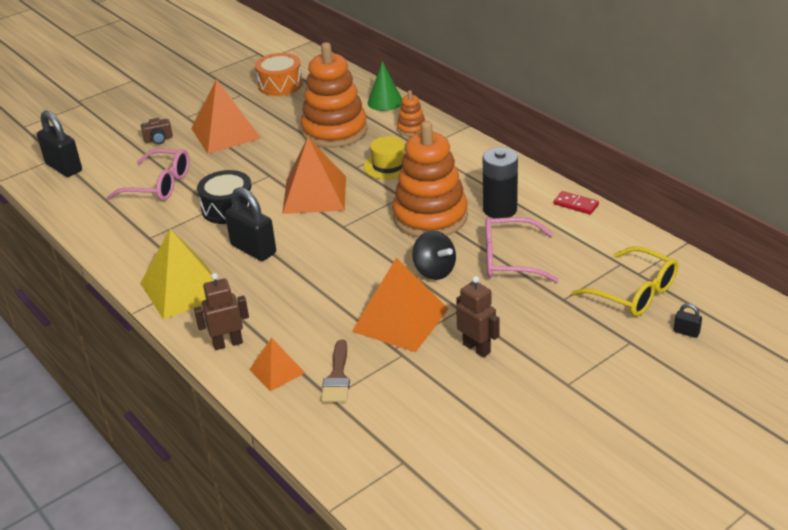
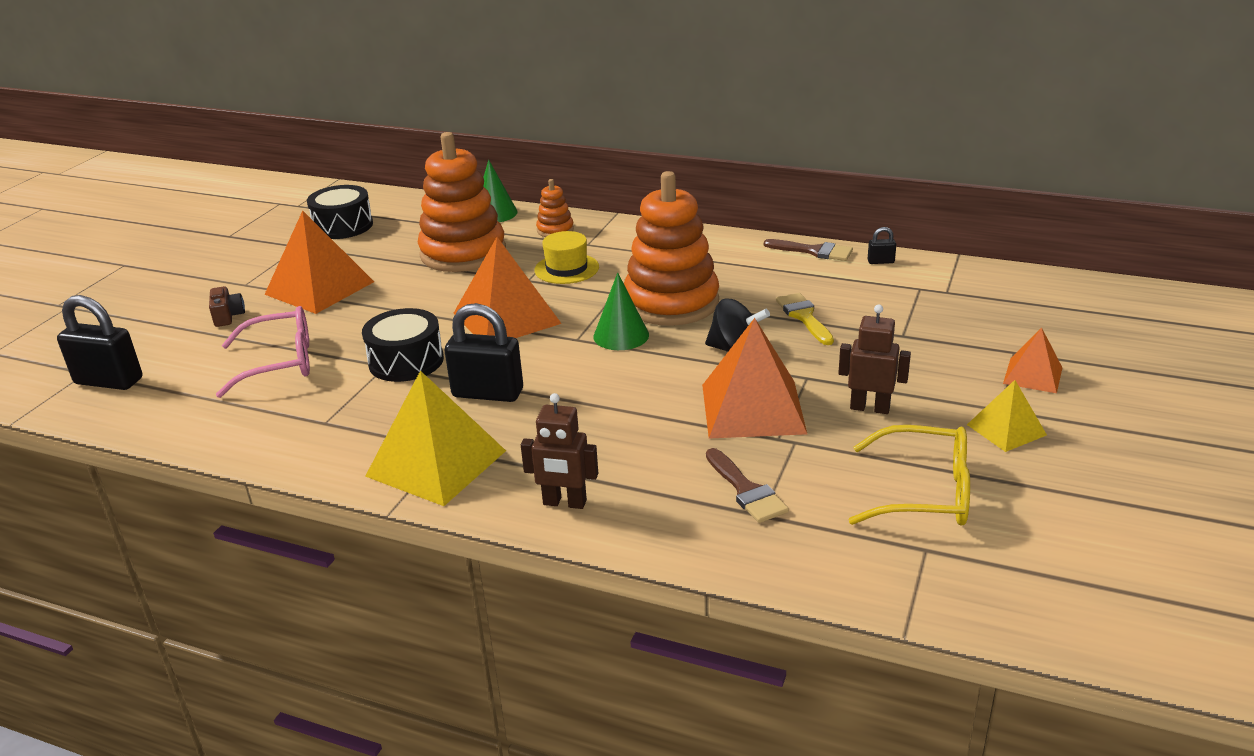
camera: 30 degrees left, 5 degrees down
(158, 139) = (228, 316): brown camera -> brown camera turned 60 degrees counterclockwise
(228, 343) = (564, 503): brown robot -> brown robot turned 120 degrees counterclockwise
(277, 371) = (663, 510): orange pyramid -> orange pyramid (1032, 375)
(280, 85) = (343, 226): orange drum -> black drum
(372, 233) = (621, 335): none -> green cone
(500, 209) = (740, 276): black battery -> none
(509, 259) = (804, 317): pink glasses -> yellow brush
(551, 400) = (1006, 429): none -> yellow pyramid
(576, 204) = (813, 251): red domino -> brown brush
(634, 293) = (965, 309): yellow glasses -> yellow glasses (925, 493)
(686, 332) = (1054, 327): black padlock -> black padlock (880, 261)

